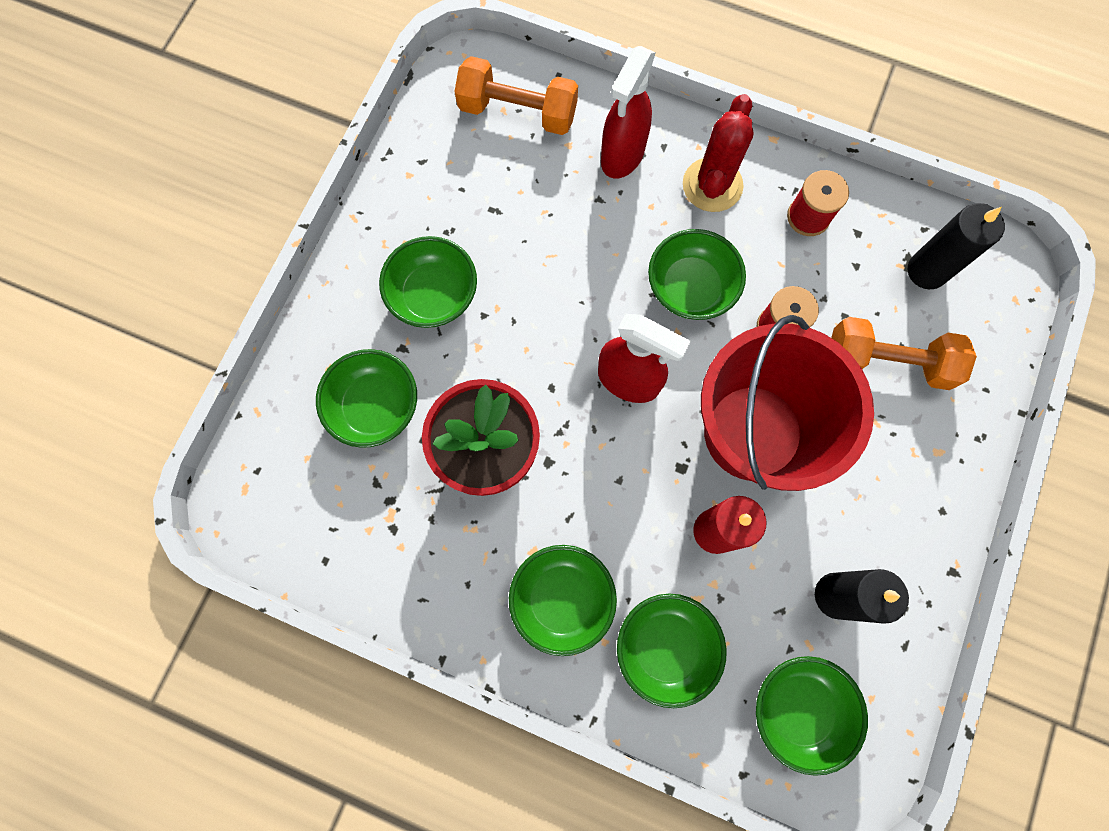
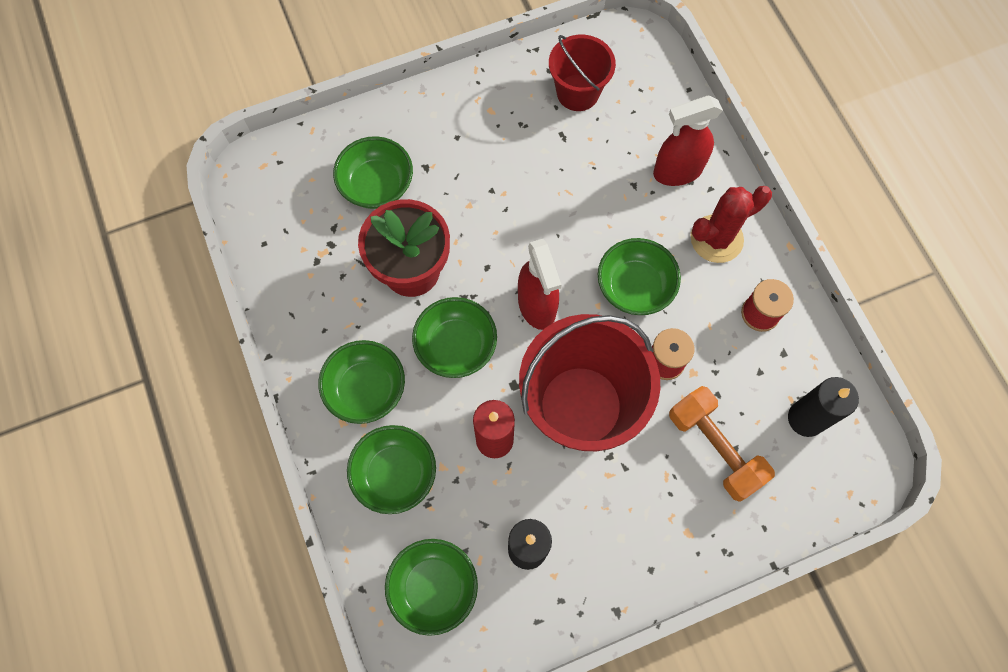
camera: 45 degrees right, 5 degrees down
(433, 295) = (475, 153): green bowl -> green bowl (456, 346)
(467, 159) = (577, 92): none -> red bucket
(518, 112) = (639, 90): orange dumbbell -> none

